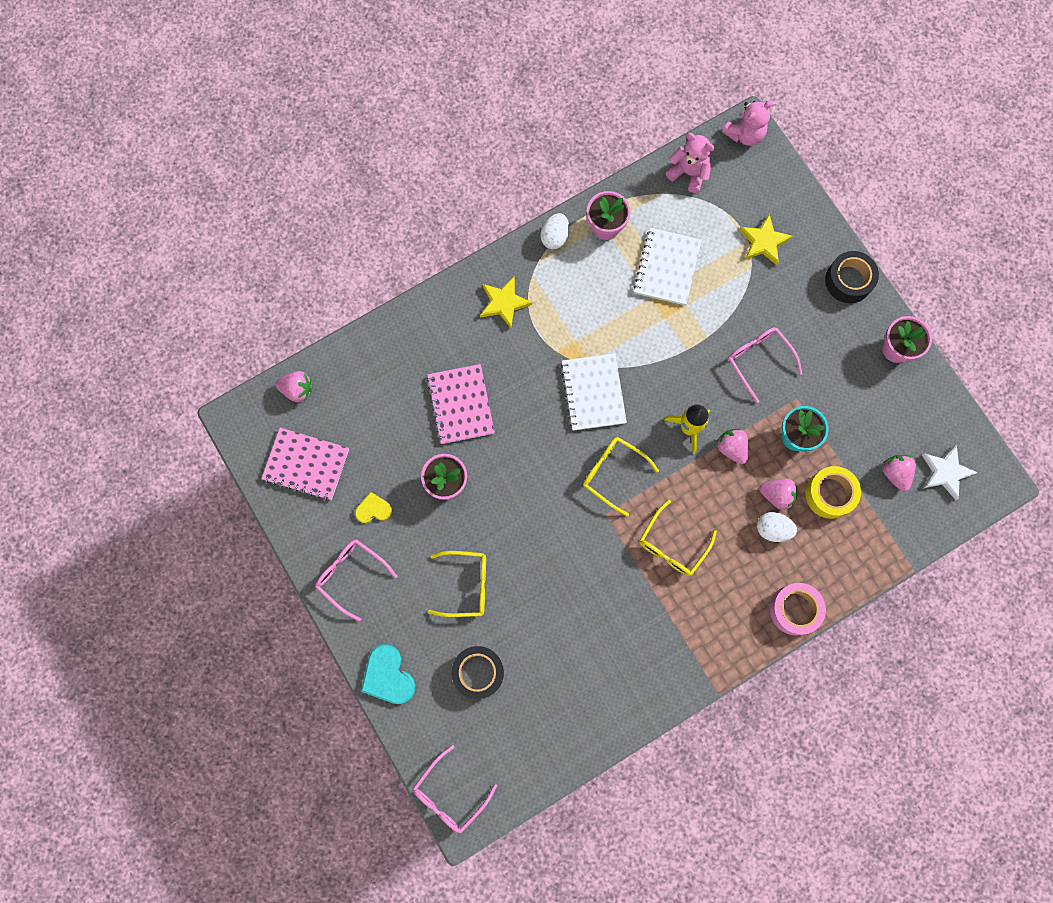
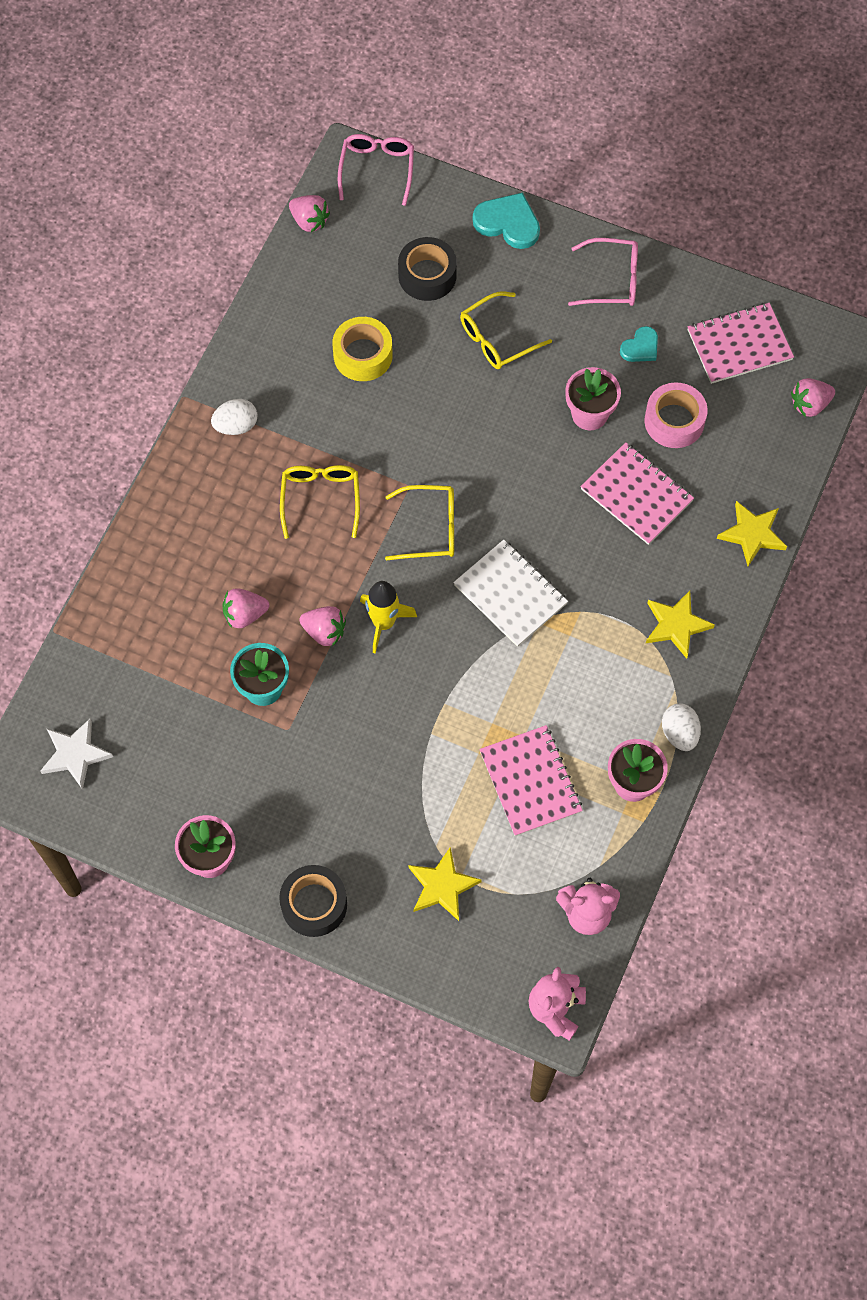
camera: 145 degrees right, 10 degrees down
(373, 509) = (640, 347): yellow heart -> turquoise heart
(408, 328) = (752, 534): none -> yellow star
(667, 267) = (530, 782): white notebook -> pink notebook
(759, 360) = (356, 744): pink glasses -> none
(773, 529) = (227, 578): white egg -> white egg (236, 426)
(794, 610) = (156, 516): pink tape -> pink tape (674, 421)
(830, 494) = (189, 651): yellow tape -> yellow tape (363, 355)
(895, 473) = (130, 718): pink strawberry -> pink strawberry (309, 221)

